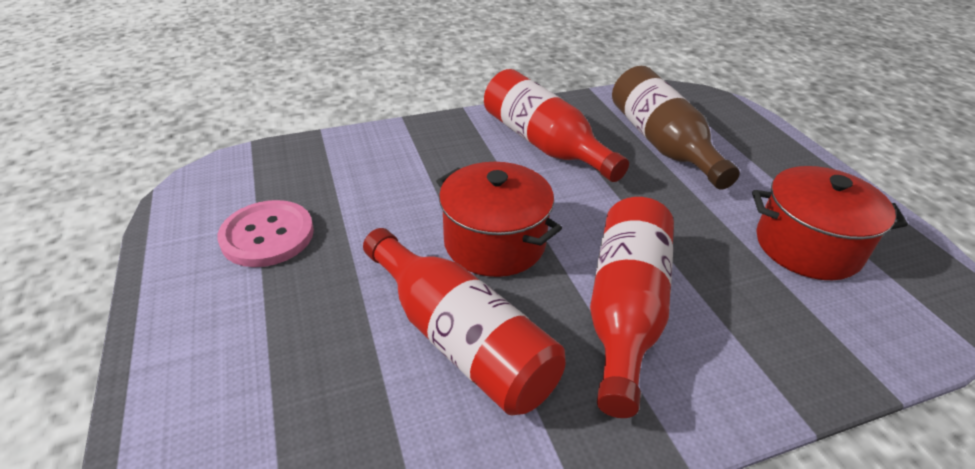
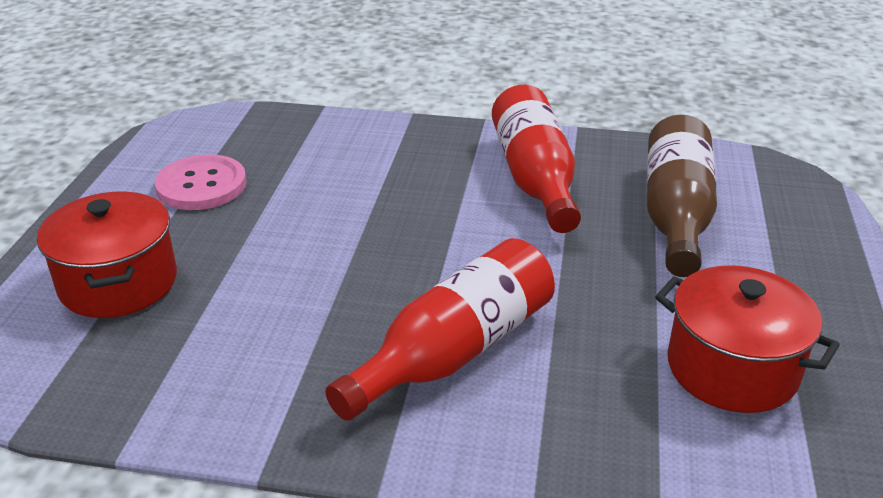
camera: 30 degrees right, 5 degrees down
(460, 339) = (282, 318): red bottle -> none
(494, 243) = (389, 253): red pot -> red pot (118, 283)

